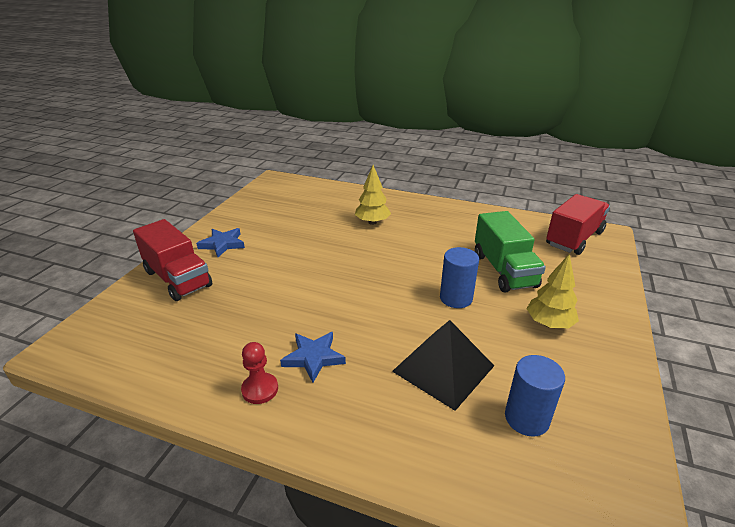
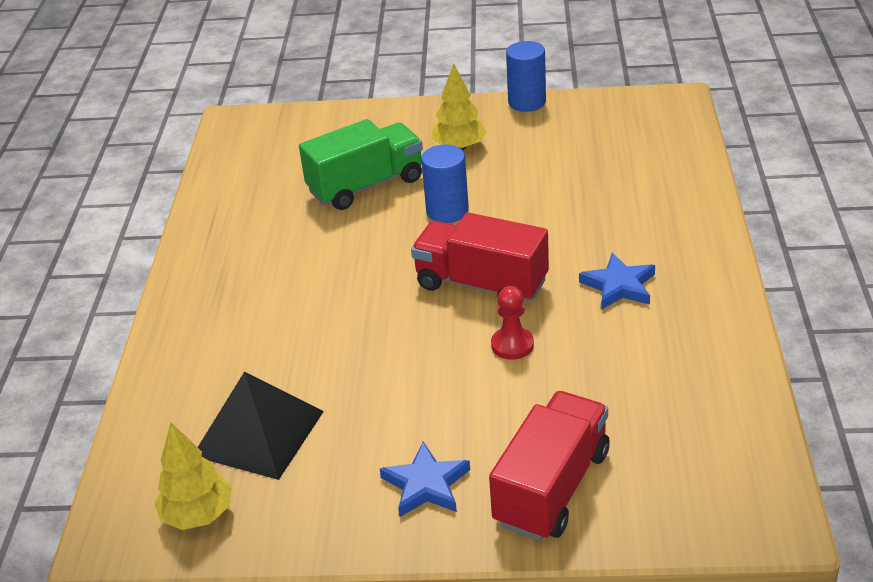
camera: 105 degrees left, 5 degrees up
(260, 389) = (690, 307): red pawn -> red pawn (512, 345)
(372, 222) = (276, 328): yellow tree -> yellow tree (198, 515)
(443, 368) = (573, 199): black pyramid -> black pyramid (259, 433)
(526, 418) = (603, 148): blue cylinder -> blue cylinder (527, 102)
(574, 238) = (259, 143): red truck -> red truck (481, 284)

